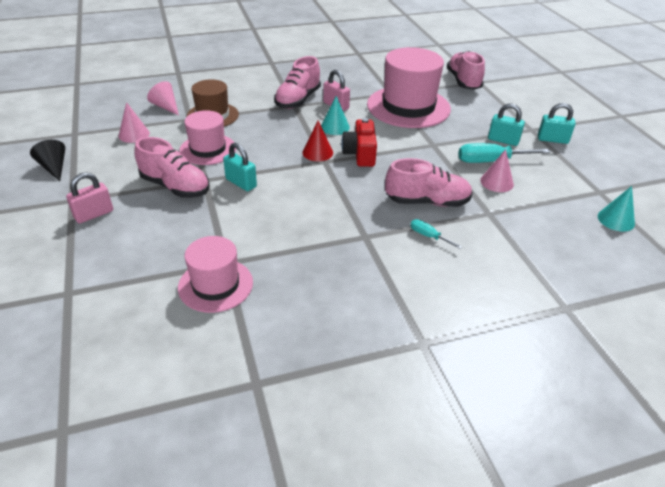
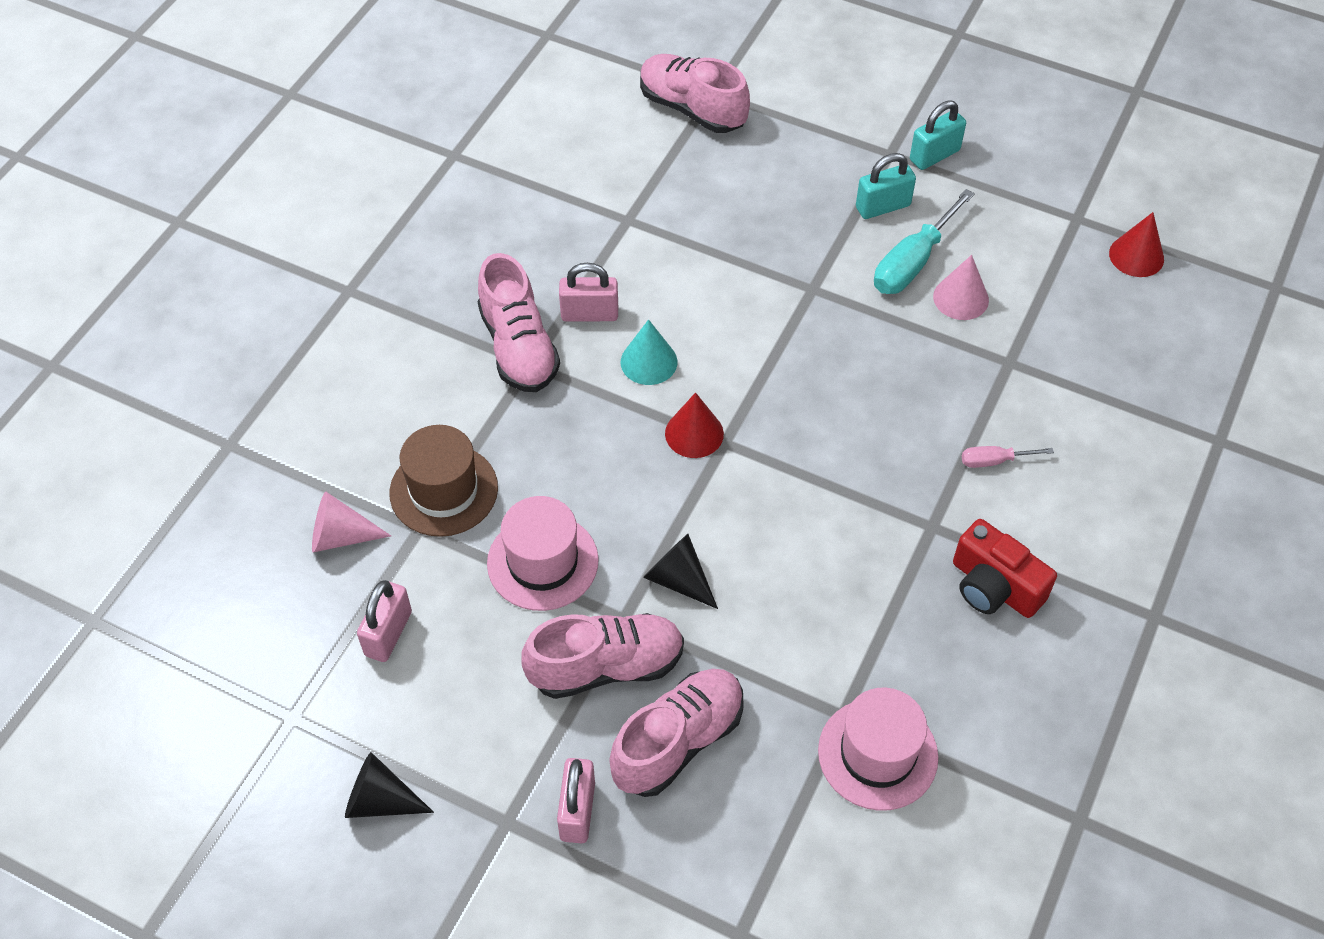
camera: 45 degrees left, 15 degrees up
(134, 134) = (388, 633): pink cone -> pink padlock
(241, 183) = (678, 579): turquoise padlock -> black cone
(360, 154) = (749, 387): red camera -> red camera (994, 586)
(408, 107) = (689, 232): pink hat -> none
(427, 202) = (928, 404): pink shoe -> pink shoe (678, 741)
(428, 236) = (994, 461): turquoise screwdriver -> pink screwdriver
(616, 220) = (1136, 256): turquoise cone -> red cone

